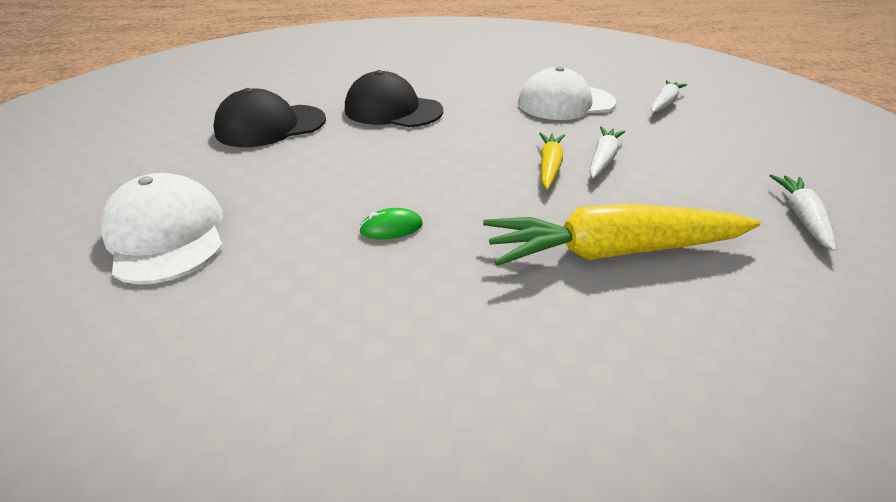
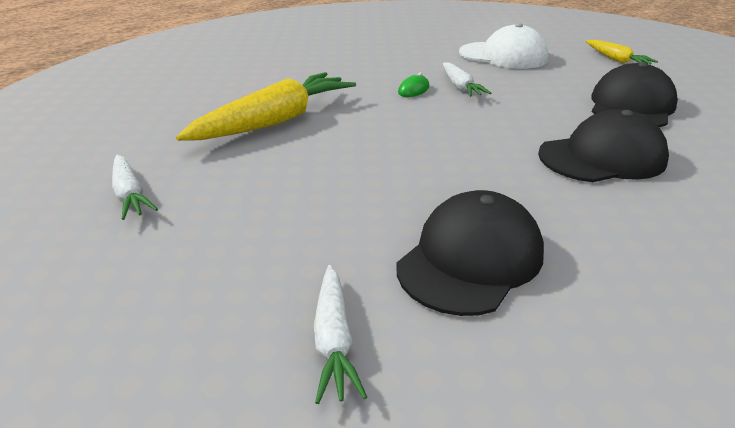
camera: 140 degrees right, 5 degrees down
(549, 166) = (376, 159): yellow carrot -> yellow carrot (616, 60)
(565, 103) = (470, 259): white cap -> black cap
(603, 159) = (338, 186): white carrot -> white carrot (460, 87)

